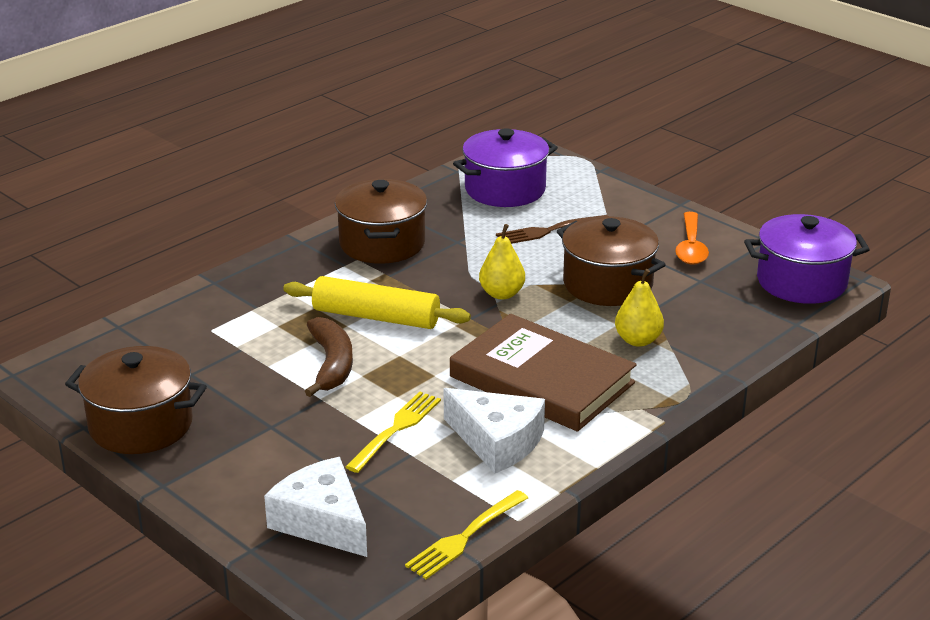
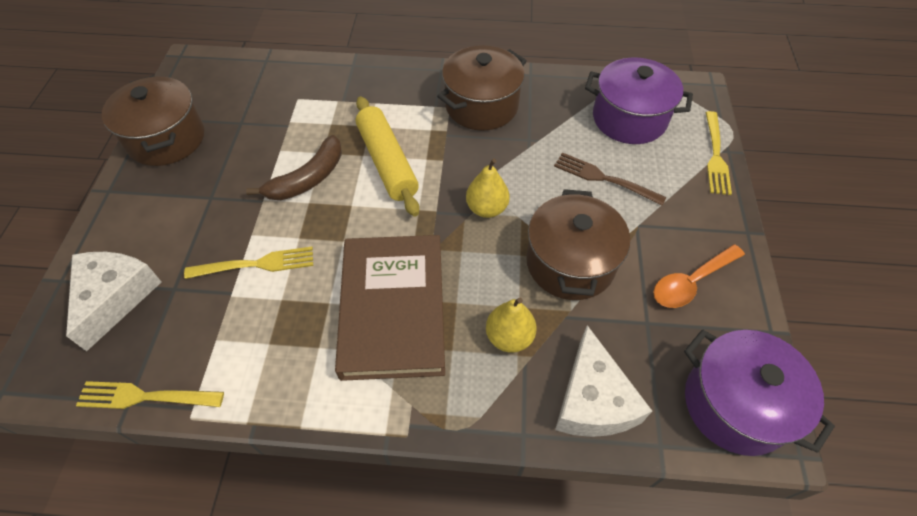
camera: 50 degrees right, 25 degrees up
(497, 441) = (286, 335): white cheese -> white cheese (592, 400)
(596, 177) = (715, 156): none -> yellow fork

